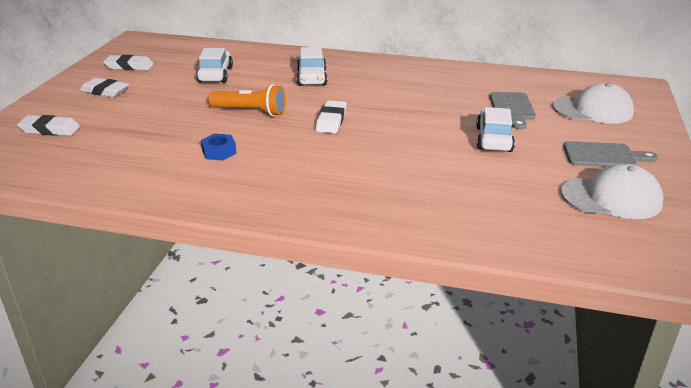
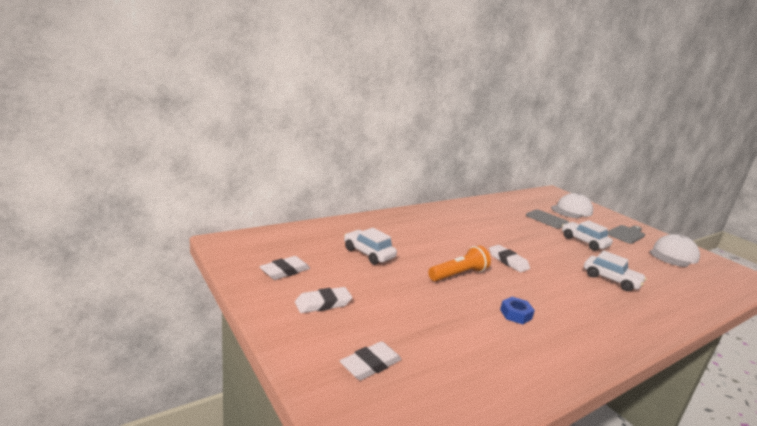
camera: 50 degrees left, 10 degrees down
(312, 78) = (429, 234): white car -> white car (611, 280)

